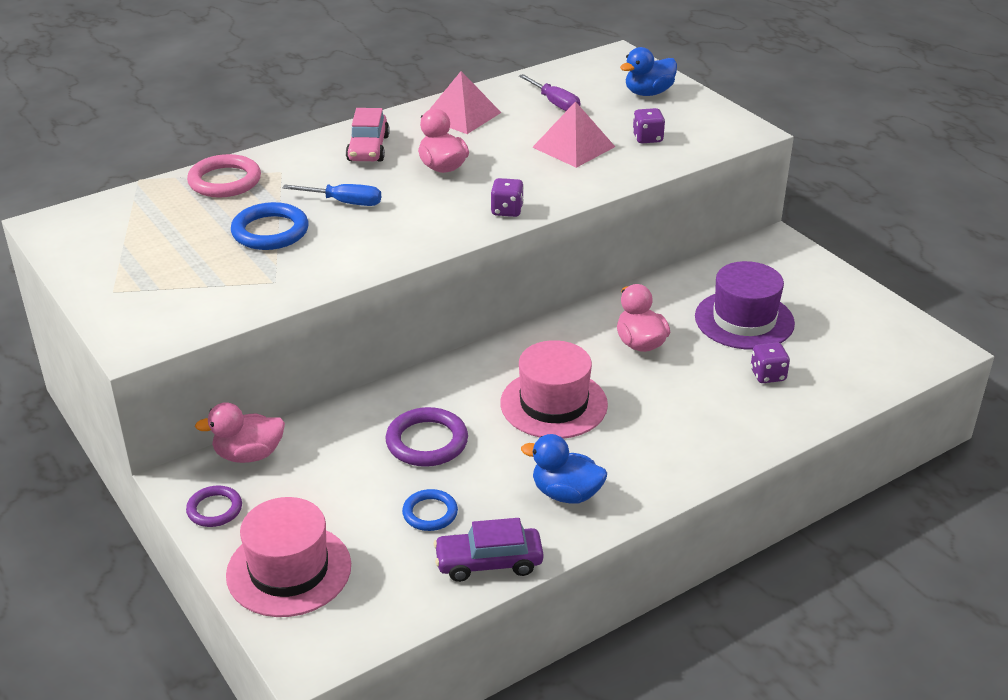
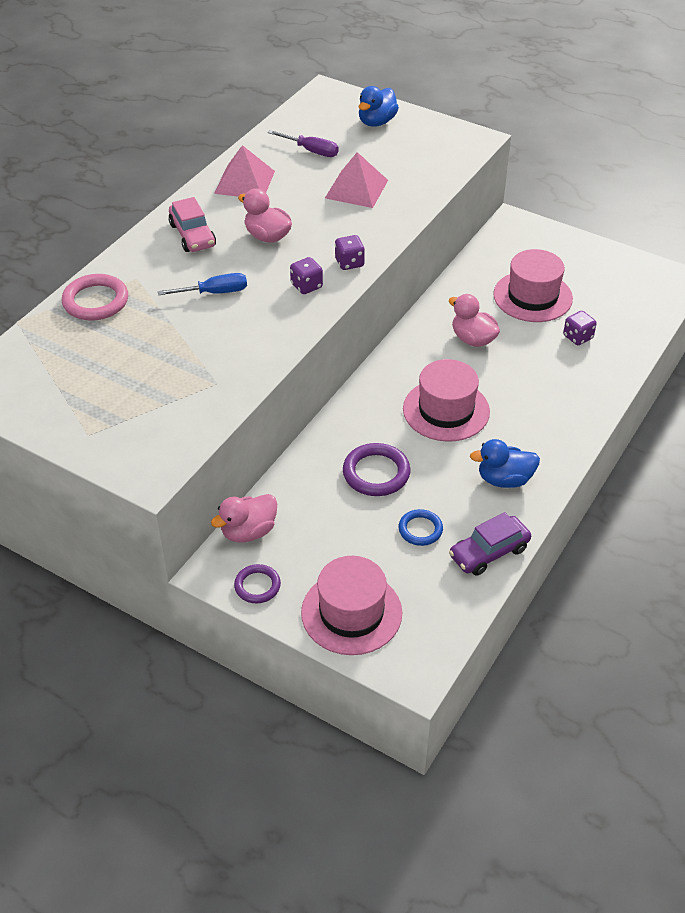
camera: 25 degrees left, 10 degrees up
(270, 231) = (175, 338): blue ring -> none
(647, 138) = (407, 166): purple dice -> purple dice (306, 286)
(744, 320) = (532, 296): purple hat -> pink hat

